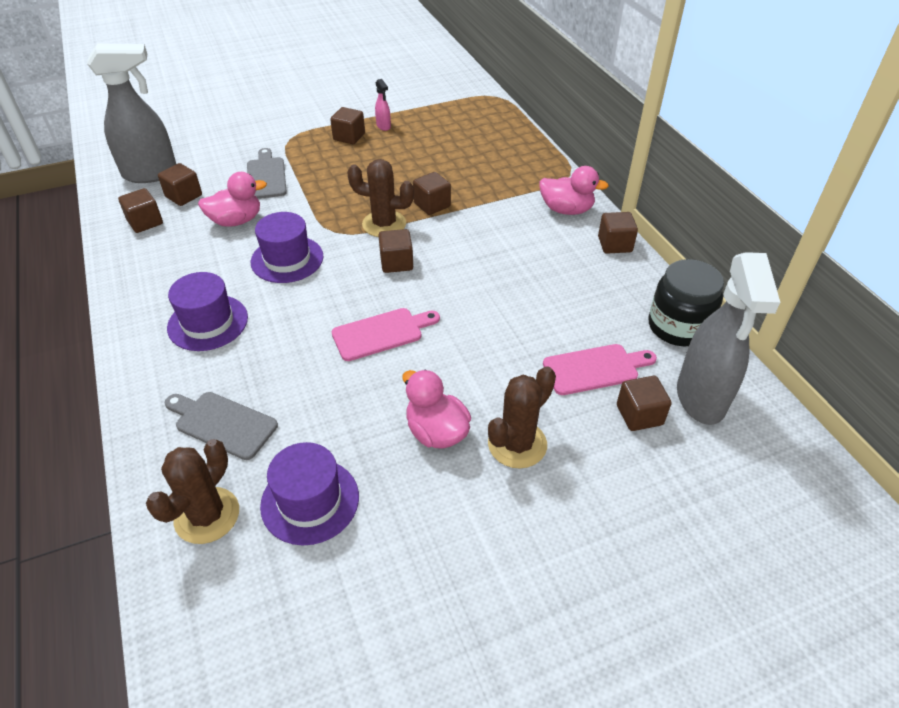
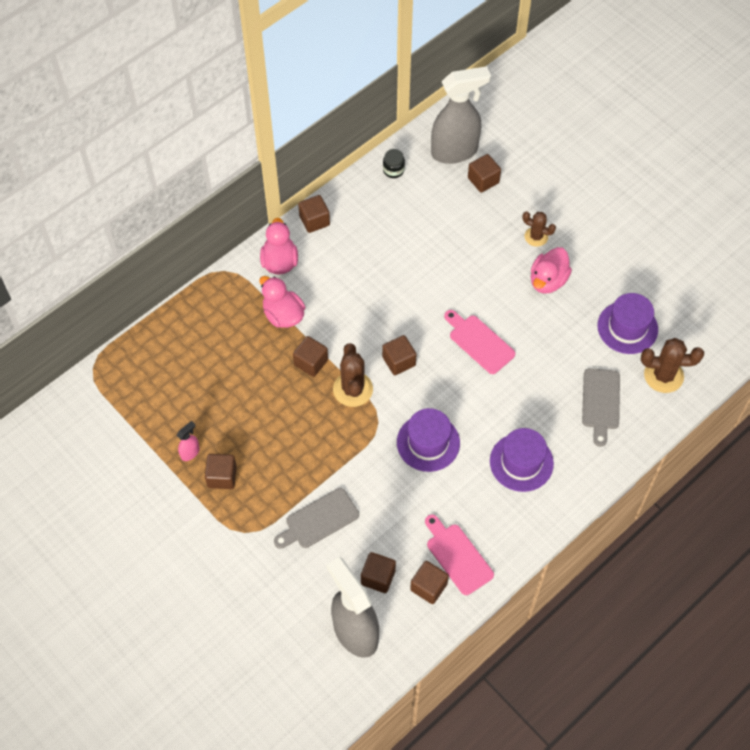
camera: 110 degrees left, 15 degrees up
(236, 221) = (395, 509): pink duck -> pink duck (283, 315)
(517, 444) = (536, 237): brown cactus -> brown cactus, size x0.63
(595, 369) = (455, 209): pink cutting board -> pink cutting board (457, 556)
(678, 327) = (393, 170): black jar -> black jar, size x0.49

